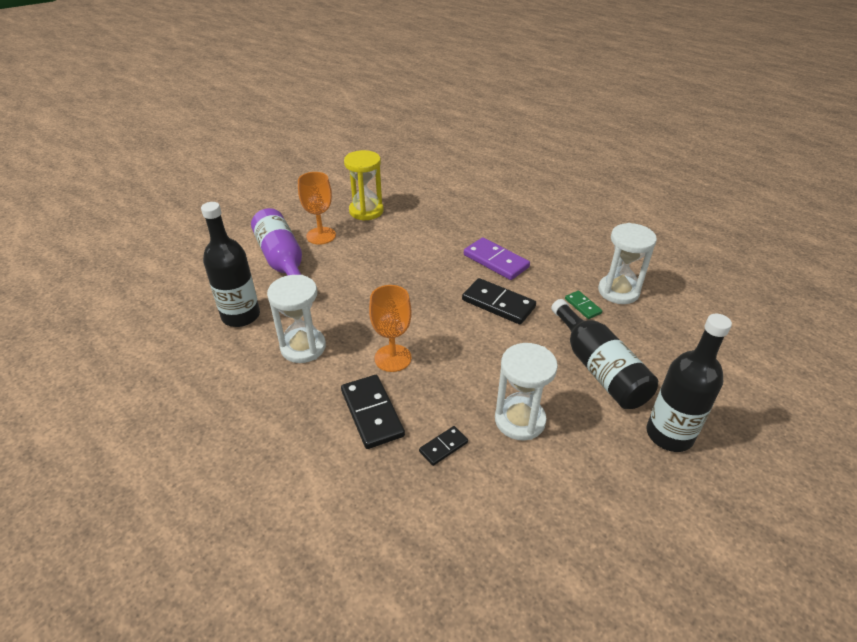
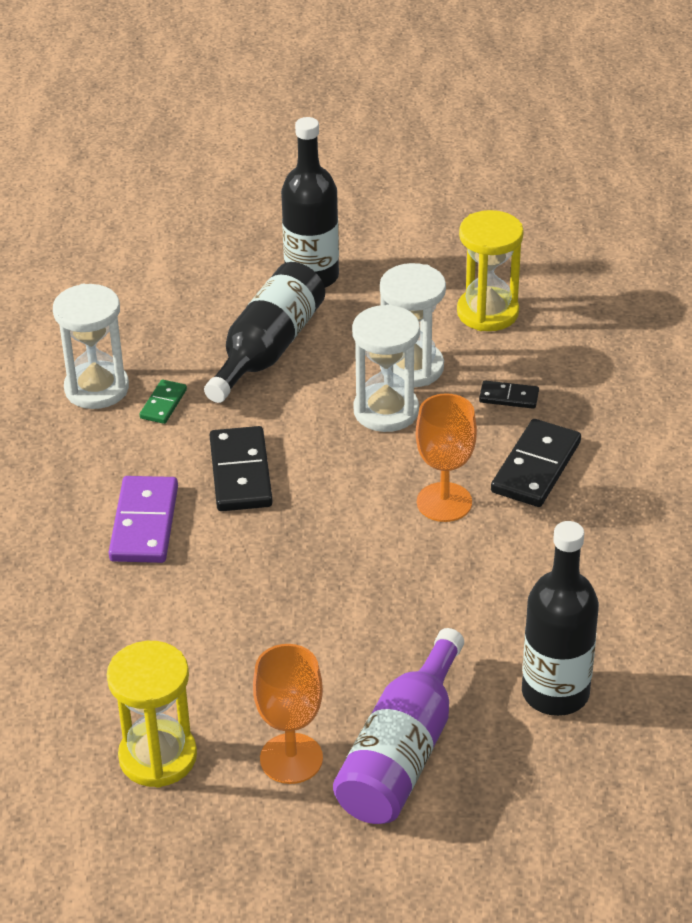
camera: 130 degrees left, 0 degrees up
(303, 347) = (525, 588): white hourglass -> white hourglass (386, 411)
(544, 504) = (487, 312): none -> yellow hourglass

